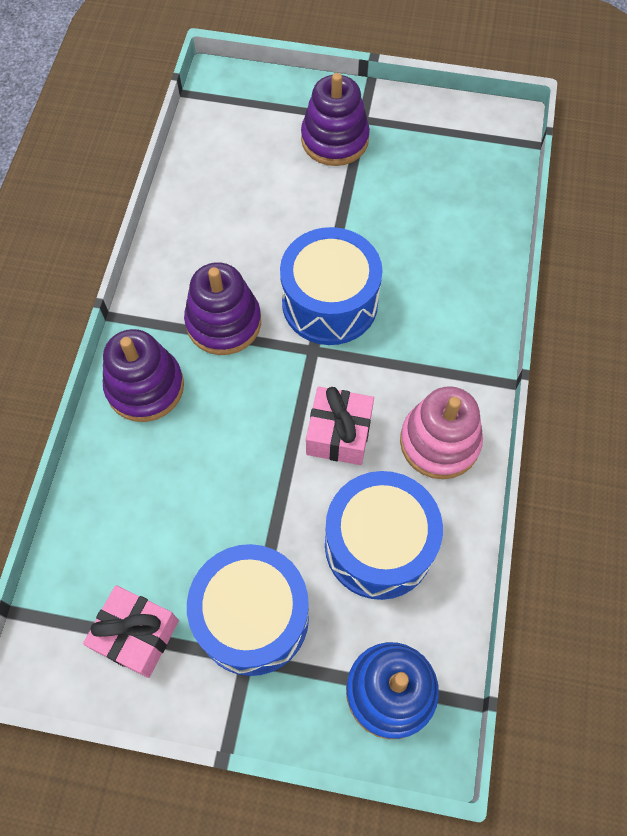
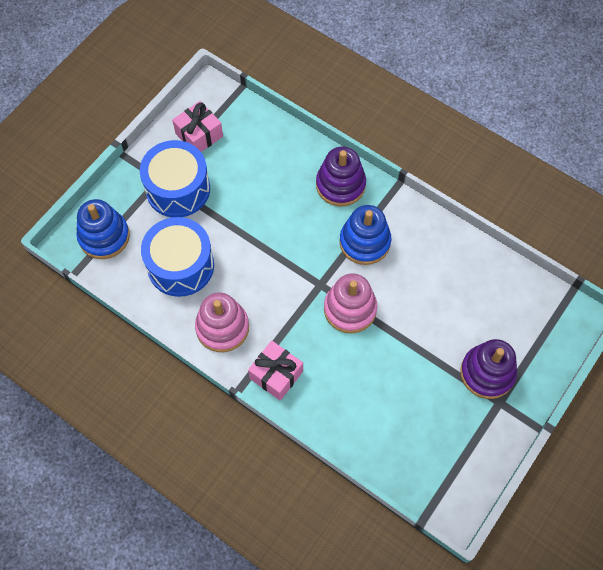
camera: 115 degrees right, 0 degrees up
(223, 322) = (364, 242): purple stacking toy -> blue stacking toy
(330, 302) = (350, 309): blue drum -> pink stacking toy
(339, 434) = (257, 274): pink gift -> pink gift (276, 375)

